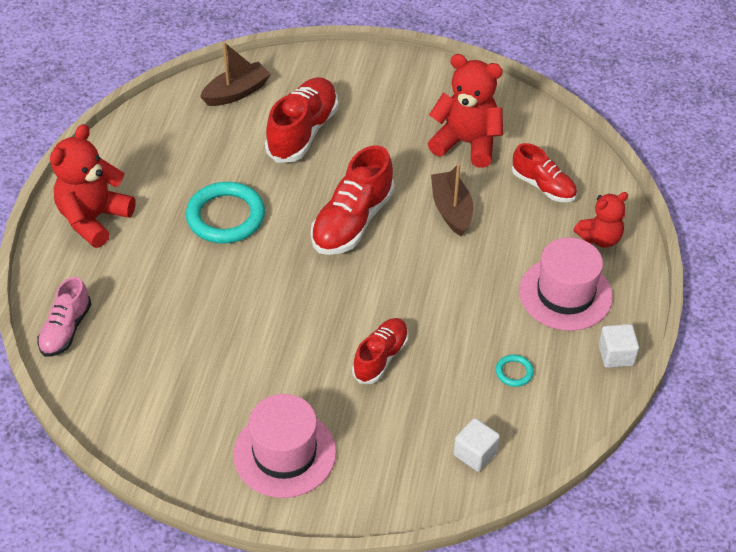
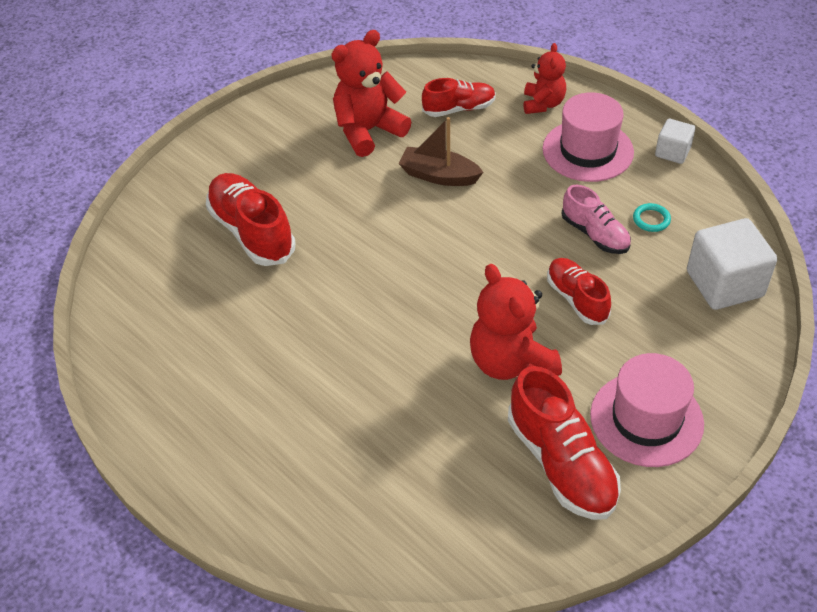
camera: 55 degrees left, 0 degrees up
(66, 329) = (361, 543): pink shoe -> pink shoe (595, 234)
(94, 219) = (220, 452): red teddy bear -> red teddy bear (511, 363)
(226, 216) = (312, 338): turquoise ring -> none
(236, 92) = (150, 258): brown boat -> none
(352, 221) = (398, 247): red shoe -> red shoe (561, 463)
(475, 454) = (724, 284): white cube -> white cube, size x1.82

